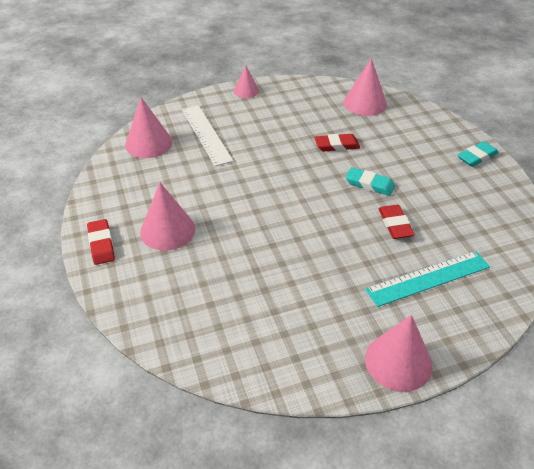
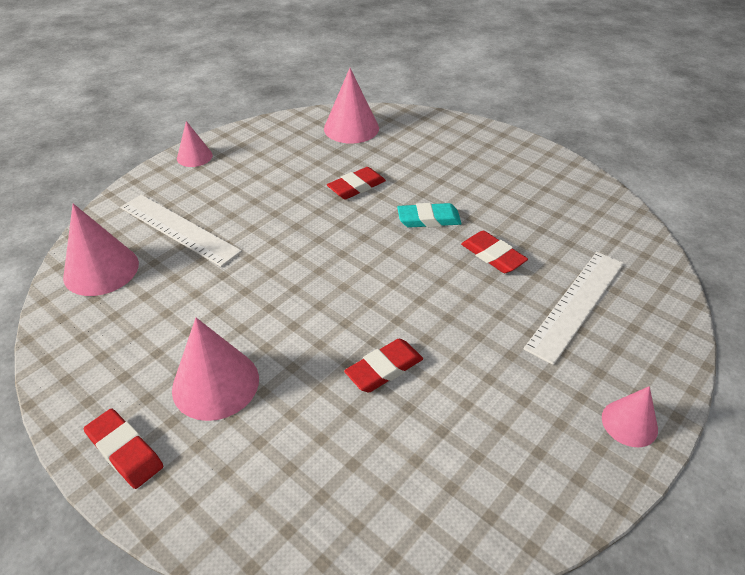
camera: 30 degrees left, 0 degrees up
(267, 263) = (384, 369): none -> red eraser
(398, 362) = (629, 423): pink cone -> pink cone, size x0.60
(428, 278) = (577, 304): turquoise ruler -> white ruler
(477, 157) = (513, 149): turquoise eraser -> none

